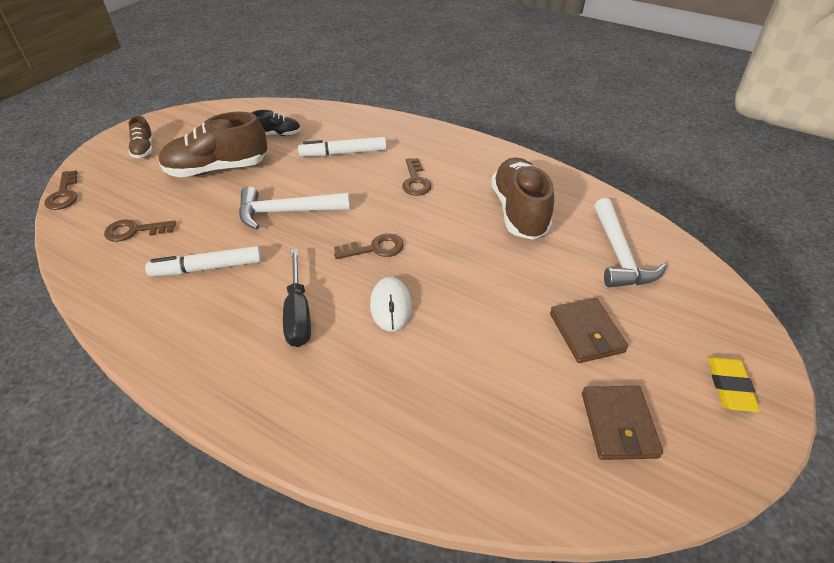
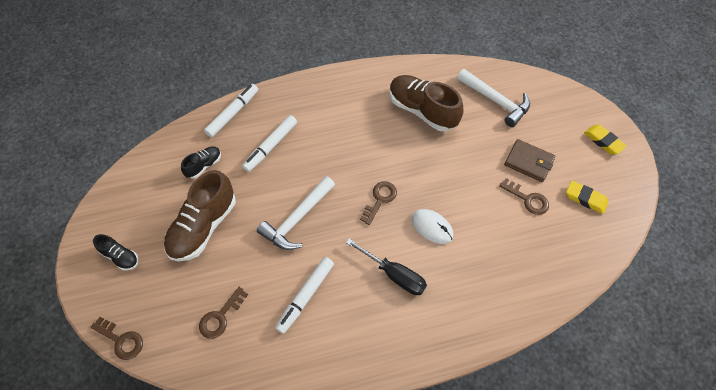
camera: 45 degrees left, 15 degrees up
(144, 149) = (120, 257): brown shoe -> black shoe
(348, 117) = (233, 113): none -> white marker
(415, 181) = (342, 133): brown key -> brown key (527, 199)
(618, 424) = (585, 199): brown wallet -> yellow eraser

